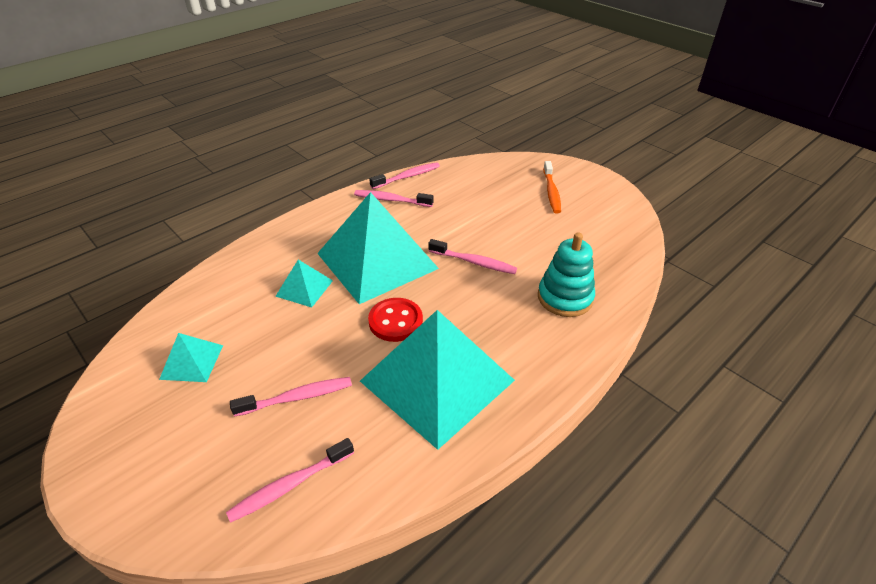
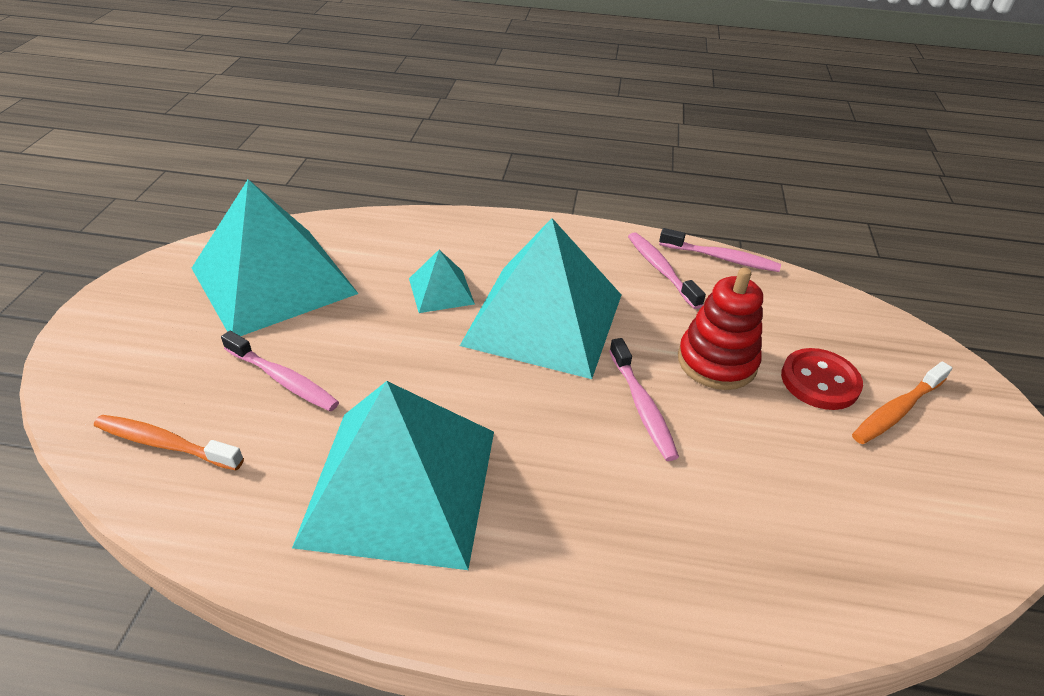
camera: 50 degrees right, 0 degrees up
(191, 362) = (273, 280): turquoise pyramid -> turquoise pyramid, size x2.26
(290, 485) = (165, 444): pink toothbrush -> orange toothbrush
(395, 321) = (462, 392): red button -> red button (819, 381)
(472, 222) = (716, 362): none -> red stacking toy
(565, 298) = (685, 548): turquoise stacking toy -> none

